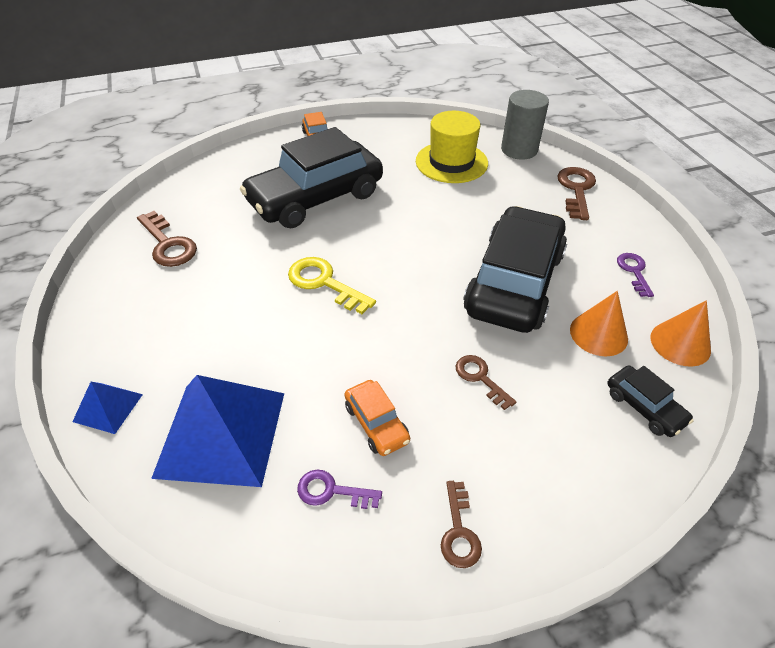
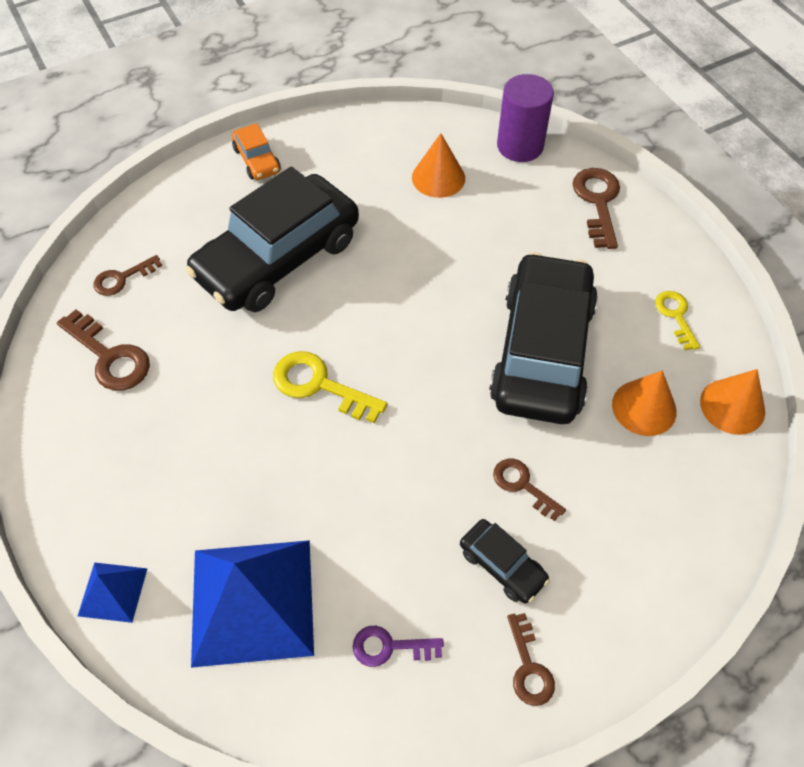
camera: 10 degrees left, 10 degrees up
(196, 197) = (122, 278): none -> brown key
(376, 423) = (420, 560): orange car -> none
(451, 162) = (438, 177): yellow hat -> orange cone
(519, 150) = (520, 146): grey cylinder -> purple cylinder
(634, 271) = (675, 316): purple key -> yellow key
(644, 407) = (700, 492): black car -> black car (502, 565)

